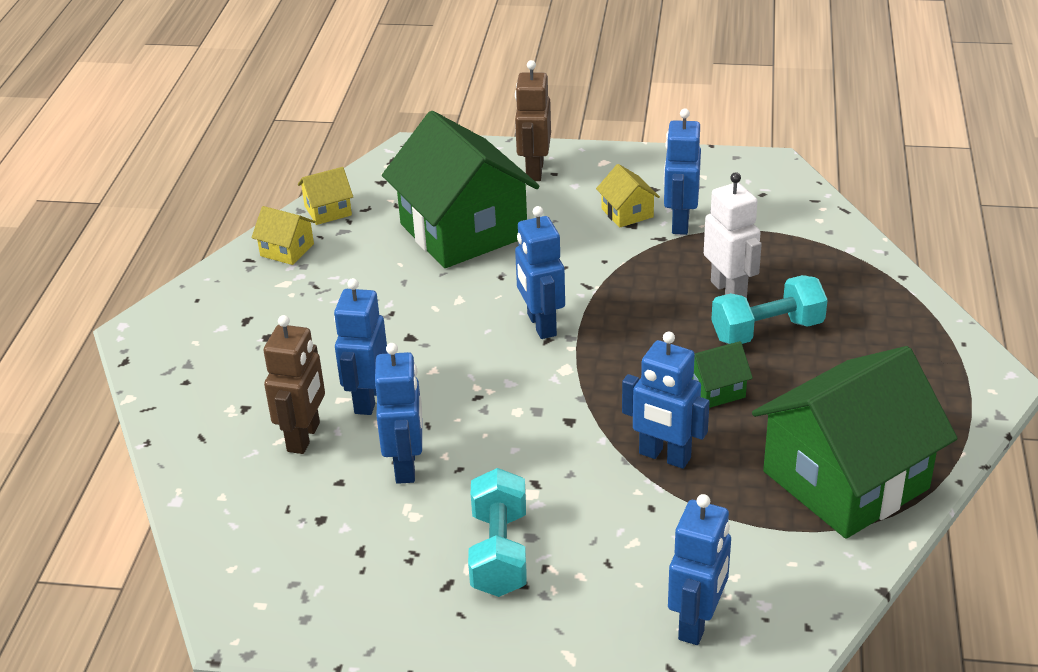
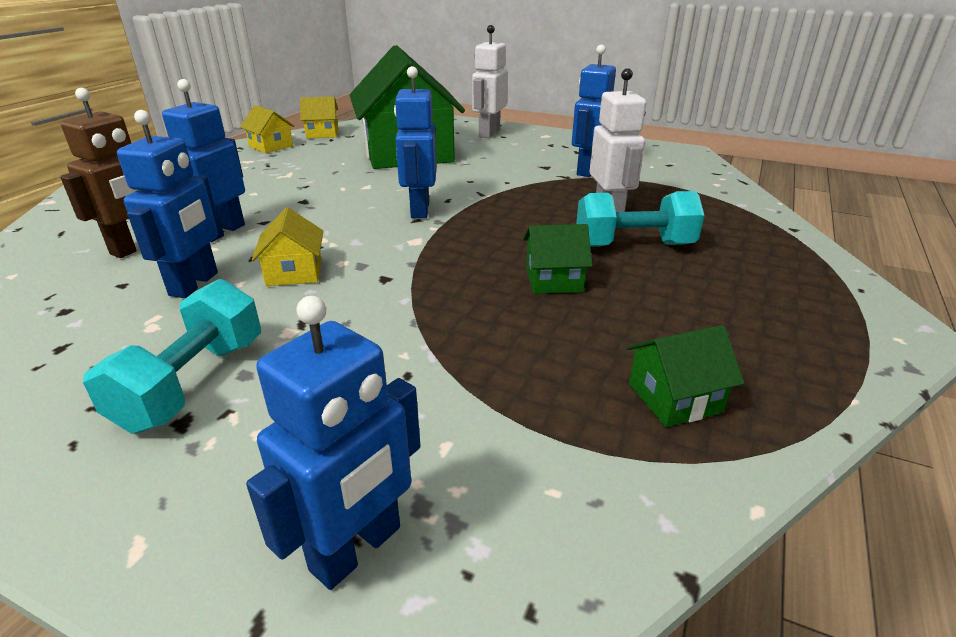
camera: 15 degrees right, 5 degrees down
(534, 171) = (489, 133): brown robot -> white robot
(627, 213) = (546, 160): yellow house -> yellow house (294, 272)
(664, 456) = (459, 327): blue robot -> none
(845, 480) = (674, 398): green house -> green house, size x0.41

